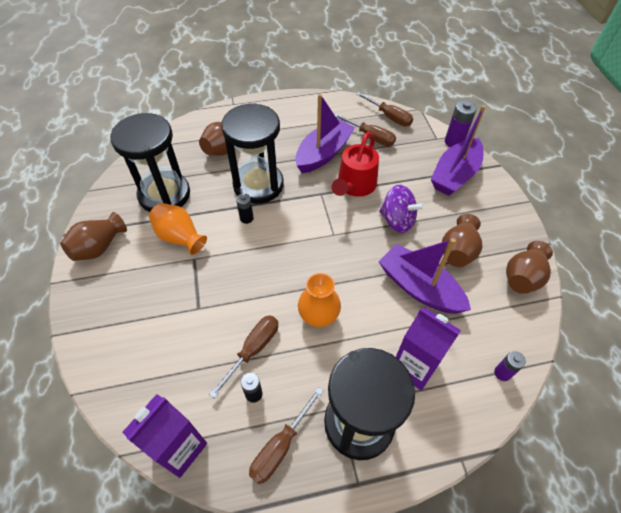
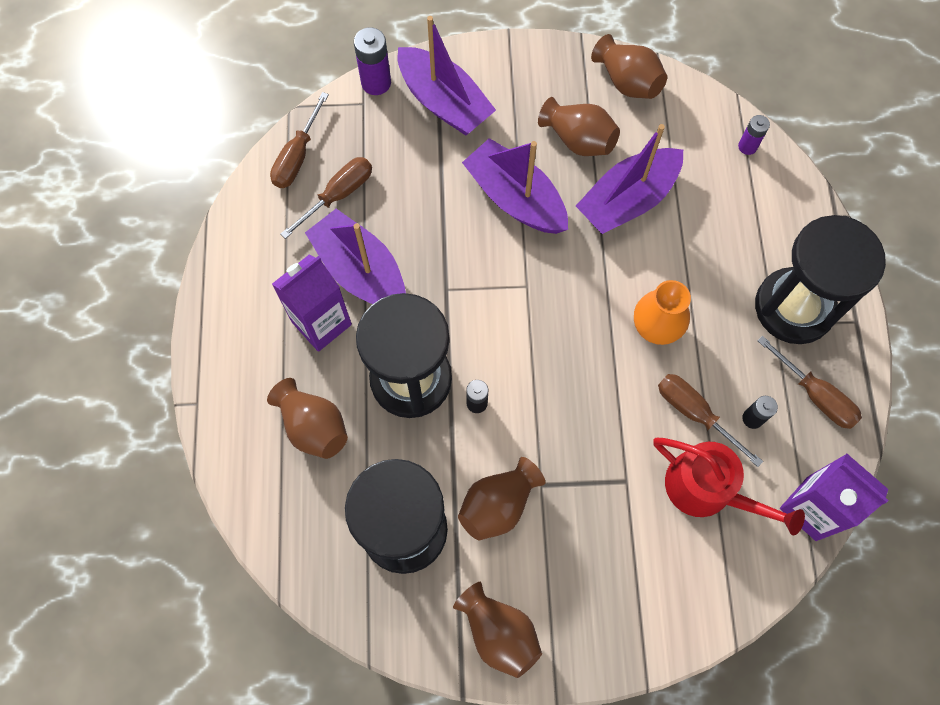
camera: 80 degrees left, 15 degrees up
(180, 237) = (498, 505): orange vase -> brown vase
(355, 185) = (438, 239): red watering can -> red watering can (707, 489)
(389, 117) = (297, 156): brown screwdriver -> brown screwdriver turned 150 degrees clockwise
(397, 220) = (515, 198): purple spinning top -> purple boat
(414, 366) = (732, 233): purple carton -> purple carton (321, 323)

